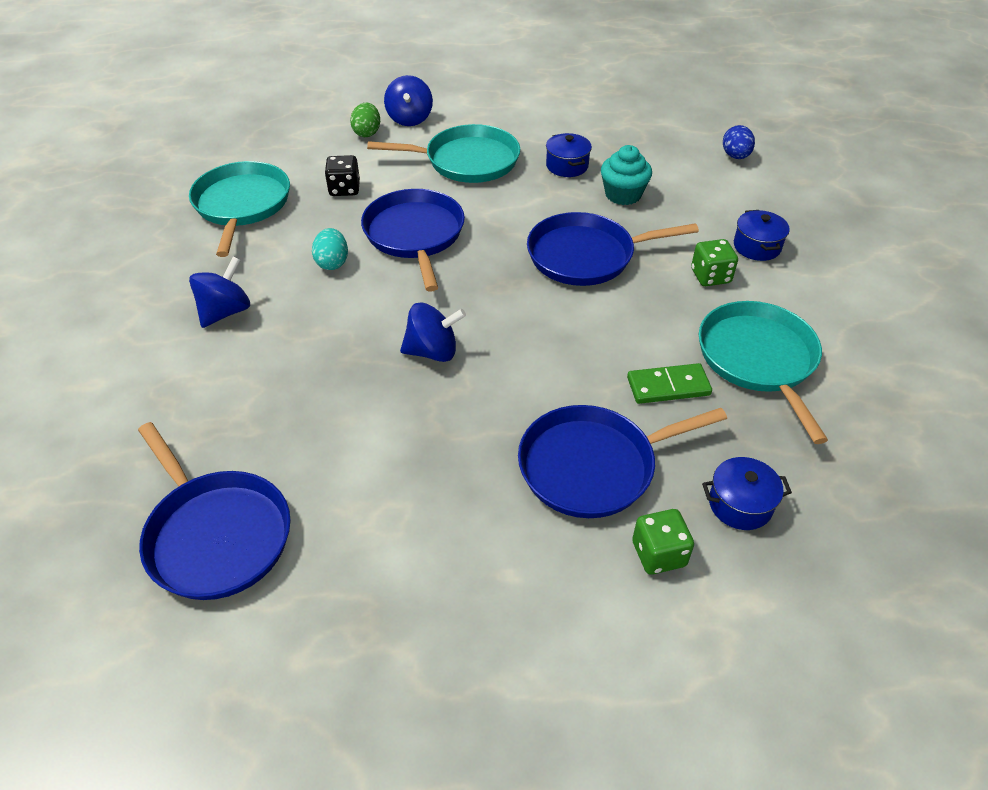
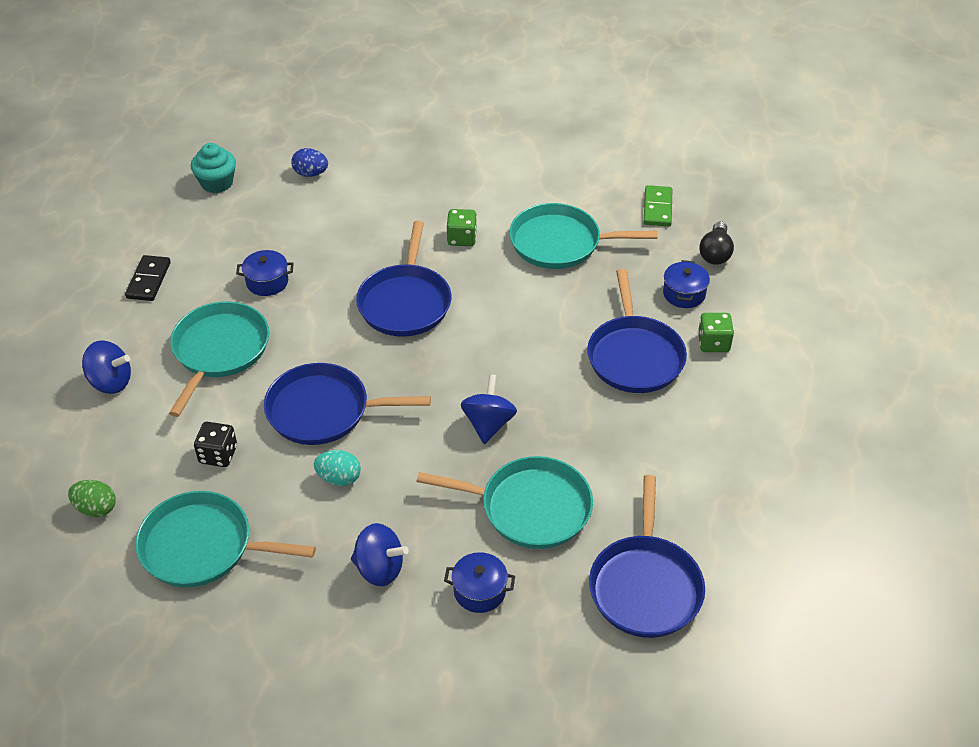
camera: 75 degrees left, 0 degrees up
(216, 535) = (645, 586): blue pan -> blue pan turned 120 degrees clockwise
(225, 312) = (379, 569): blue spinning top -> blue spinning top turned 150 degrees clockwise
(319, 407) = (529, 508): none -> turquoise pan
(367, 133) = (118, 422): green egg -> green egg (96, 508)
(534, 107) = (149, 280): none -> black domino
(623, 195) = (331, 257): turquoise cupcake -> turquoise cupcake (217, 183)
(668, 386) = (571, 297): green domino -> green domino (657, 208)
(757, 246) = (437, 202): blue pot -> blue pot (479, 591)
(851, 532) = (715, 253): none -> black light bulb

